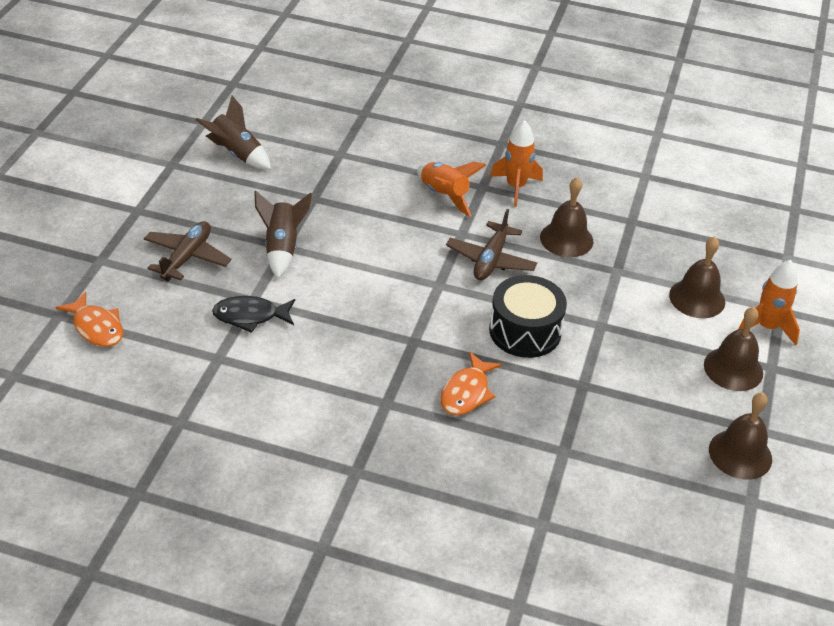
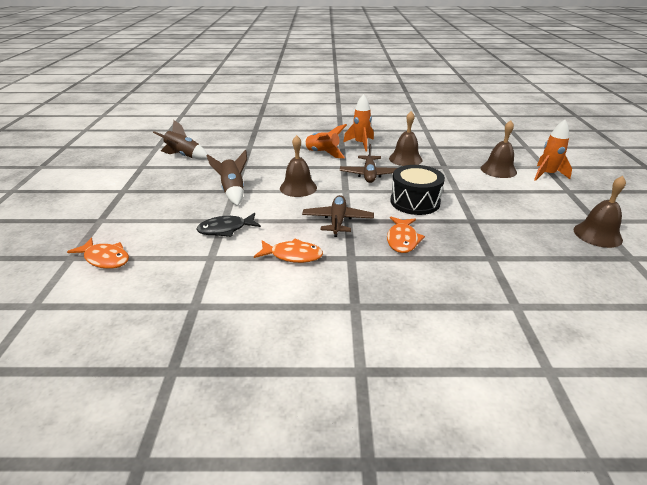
camera: 15 degrees left, 10 degrees down
(187, 257) = (167, 207): brown plane -> brown plane (337, 221)
(316, 380) = (292, 255): none -> orange fish
(733, 368) = (549, 195): brown bell -> brown bell (298, 187)

